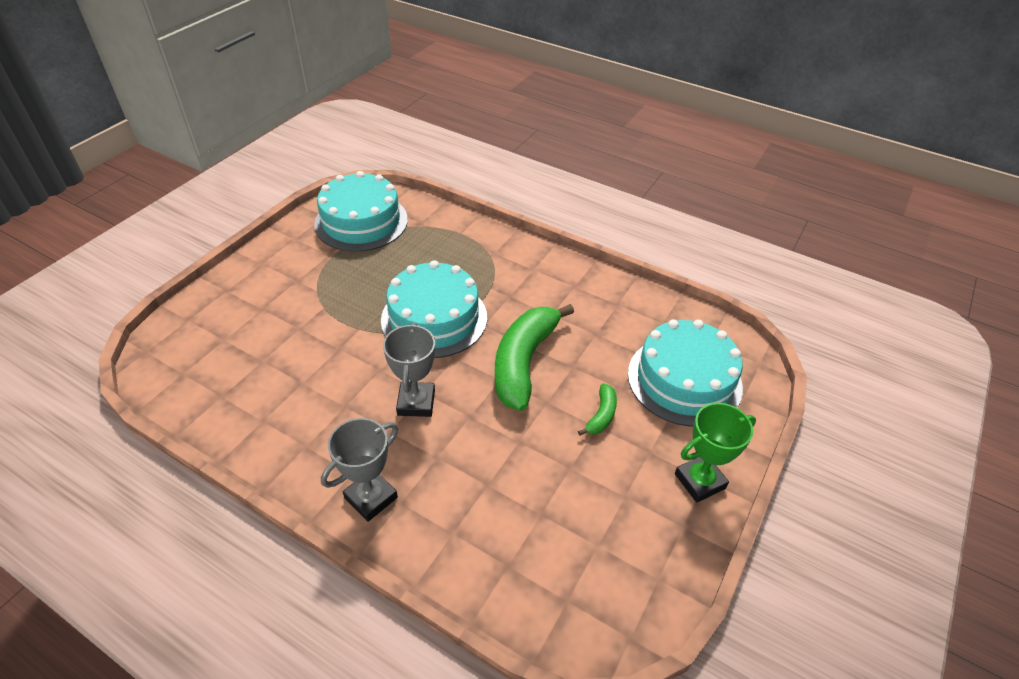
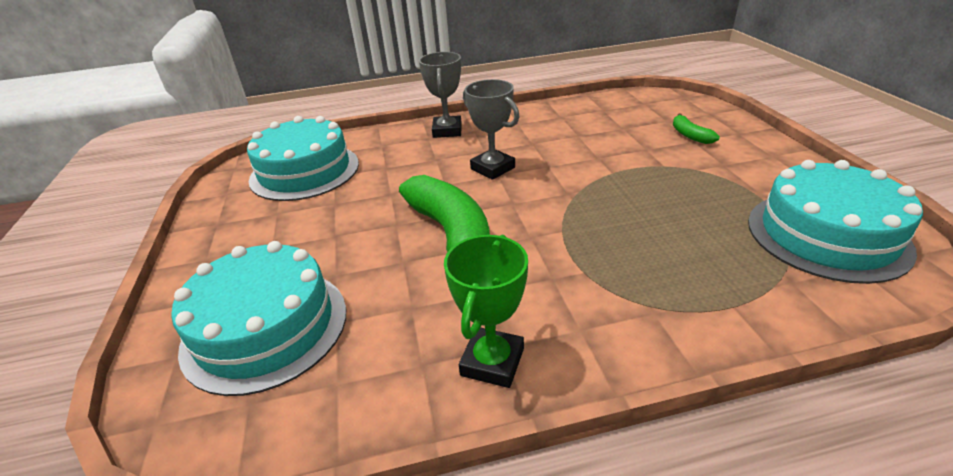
camera: 140 degrees right, 10 degrees down
(434, 318) = (578, 213): turquoise cake -> turquoise cake (305, 171)
(601, 415) = (337, 244): green banana -> green banana (690, 135)
(700, 481) = (211, 255): green trophy -> green trophy (492, 362)

